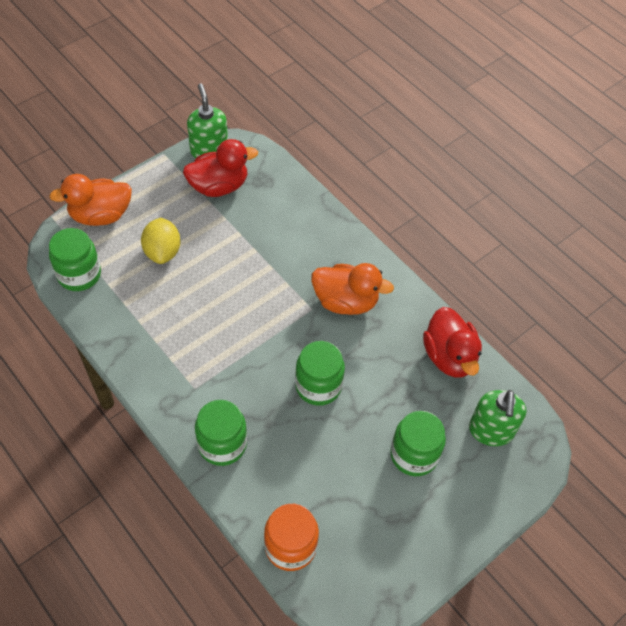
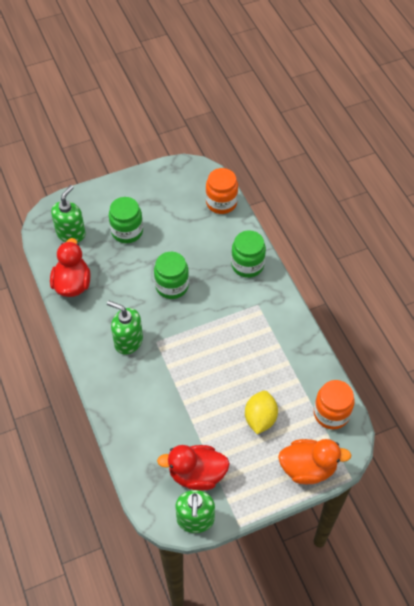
camera: 160 degrees left, 0 degrees up
(79, 274) = (331, 413): green jar -> orange jar
(346, 301) = (128, 341): orange duck -> green soap dispenser

